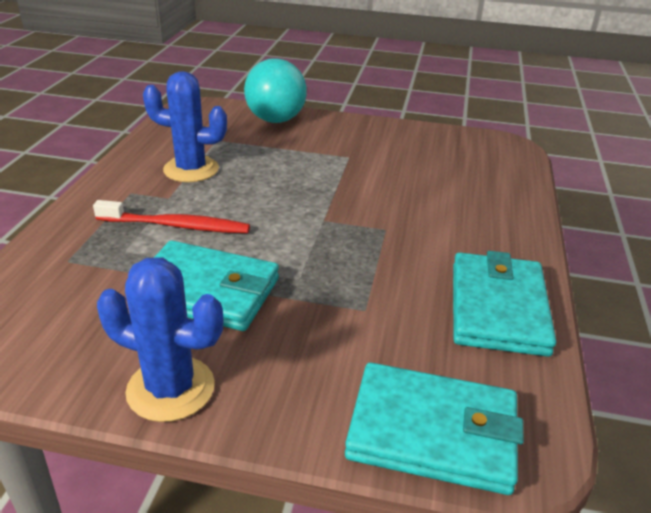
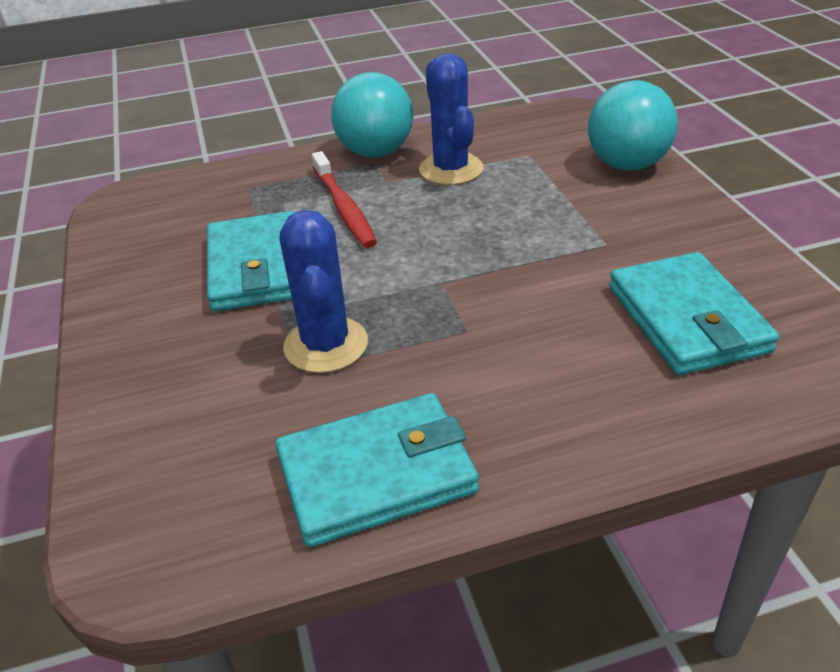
camera: 65 degrees right, 5 degrees up
(115, 187) = (375, 152): none -> turquoise ball
(171, 389) = (121, 307): blue cactus -> blue cactus (326, 345)
(433, 432) = (134, 481): turquoise wallet -> turquoise wallet (687, 319)

